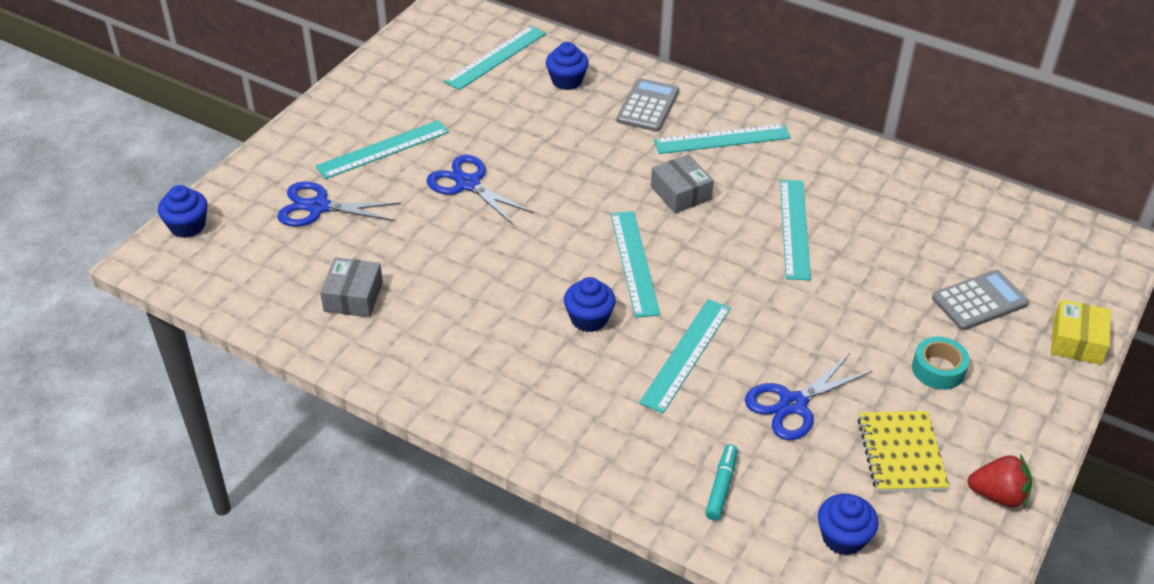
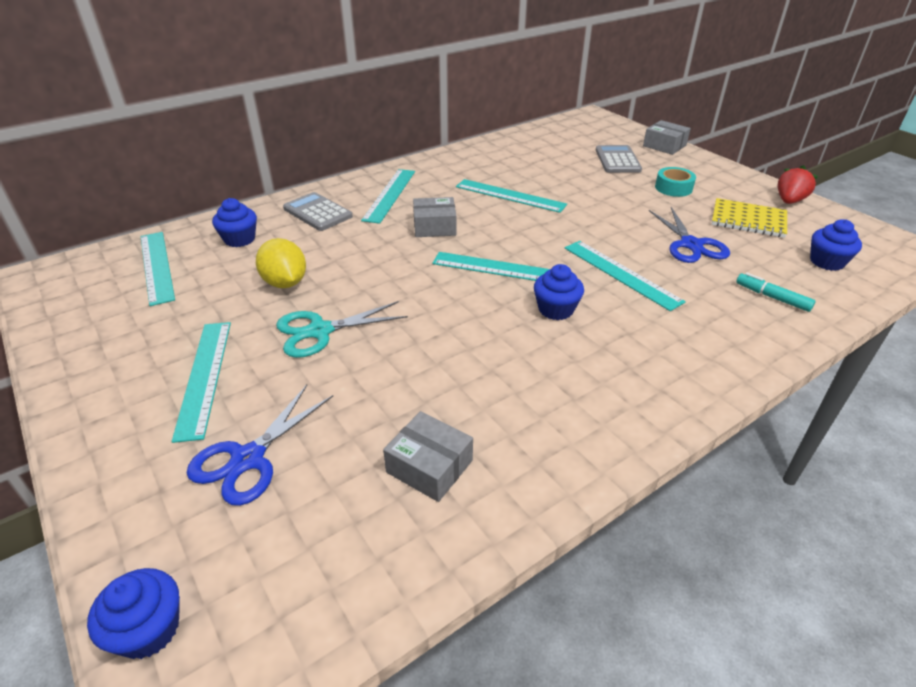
camera: 65 degrees left, 5 degrees down
(467, 184) = (319, 331): blue scissors -> turquoise scissors
(520, 137) = (285, 283): none -> yellow lemon
(1076, 341) = (664, 146): yellow box -> grey box

